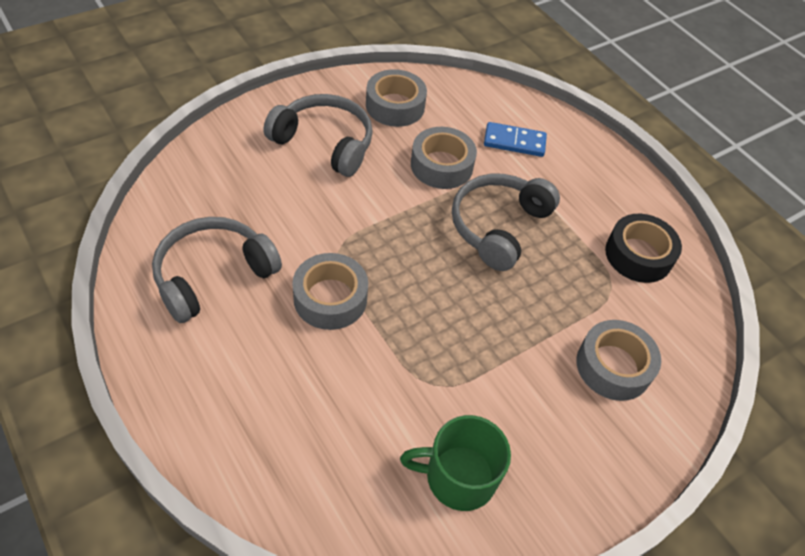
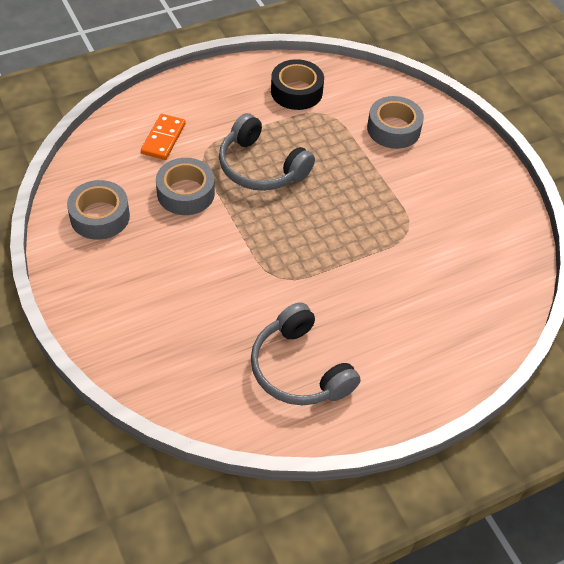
camera: 80 degrees left, 0 degrees up
(324, 143) = (143, 276): grey headphones -> none
(330, 298) = (328, 286): grey tape -> none
(458, 476) = (478, 227): green mug -> none
(514, 142) = (163, 139): blue domino -> orange domino

